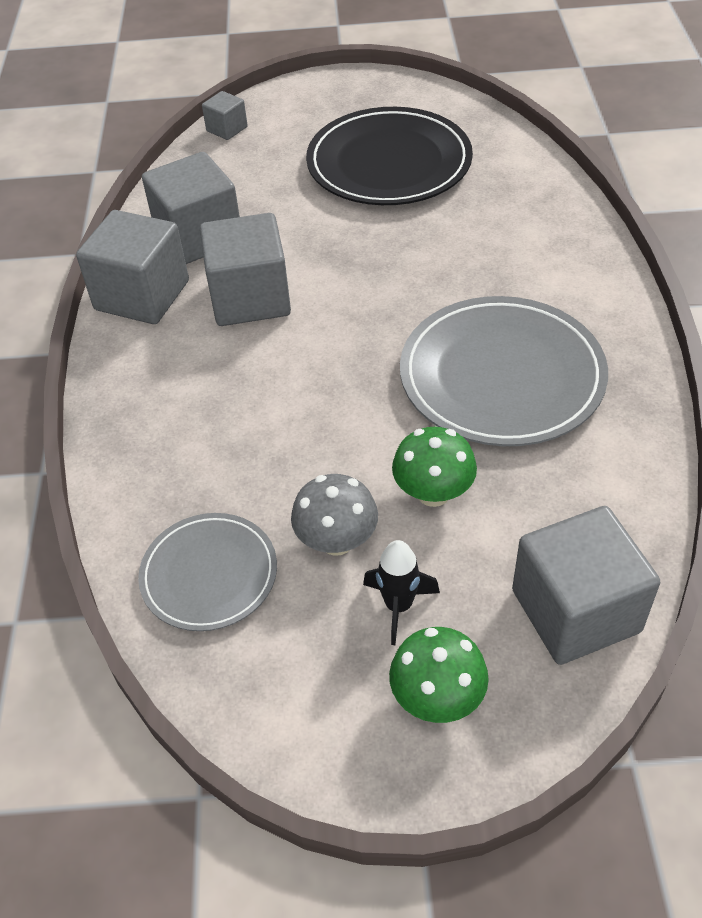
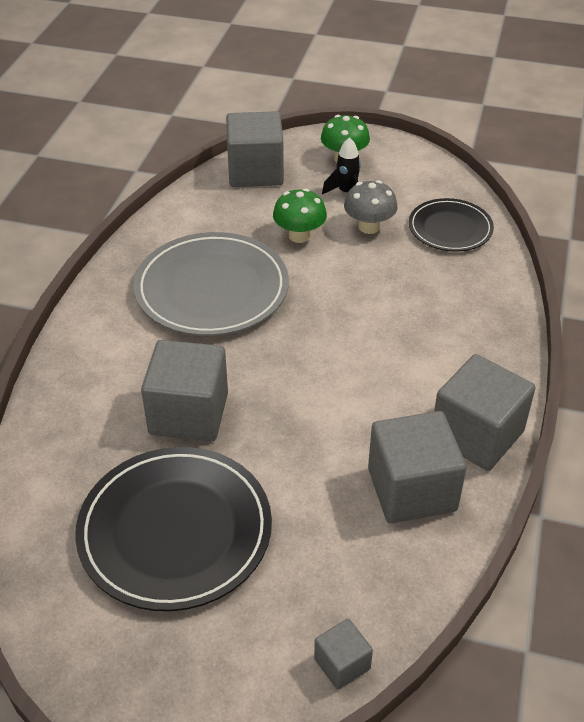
camera: 165 degrees left, 5 degrees down
(209, 574) = (450, 228): grey plate -> black plate
(250, 298) = (378, 404): grey cube -> grey cube (188, 413)

